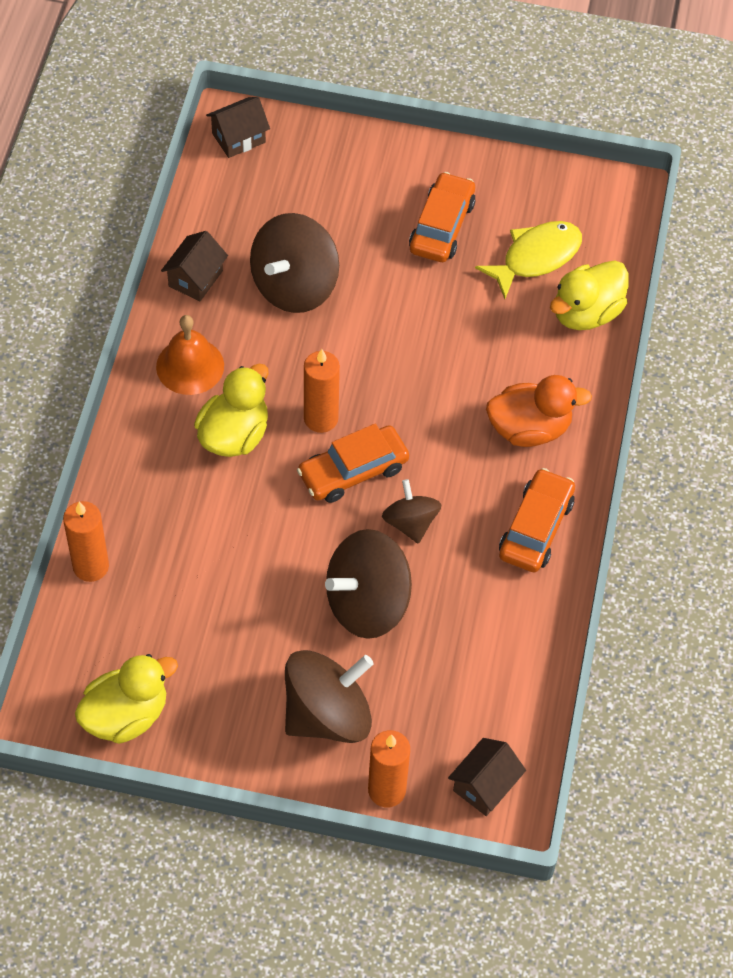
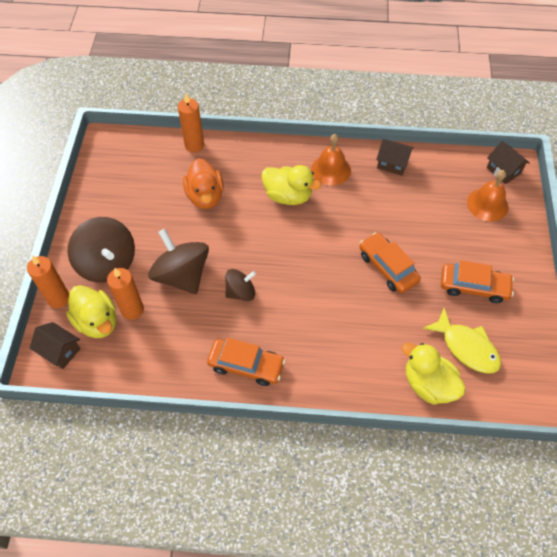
camera: 85 degrees right, 0 degrees up
(126, 715) = (106, 172): yellow duck -> yellow duck (97, 322)
(294, 286) = (401, 212): brown spinning top -> none
(300, 174) = (487, 204): none -> orange bell
(321, 418) = (307, 237): orange candle -> orange candle (132, 310)
(353, 471) = (273, 257): orange car -> orange car (388, 267)
(529, 428) = (323, 355): orange duck -> orange duck (205, 196)

